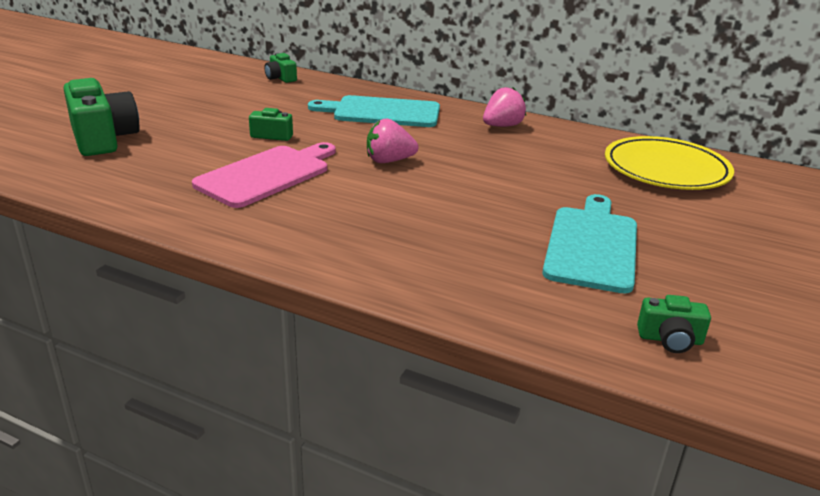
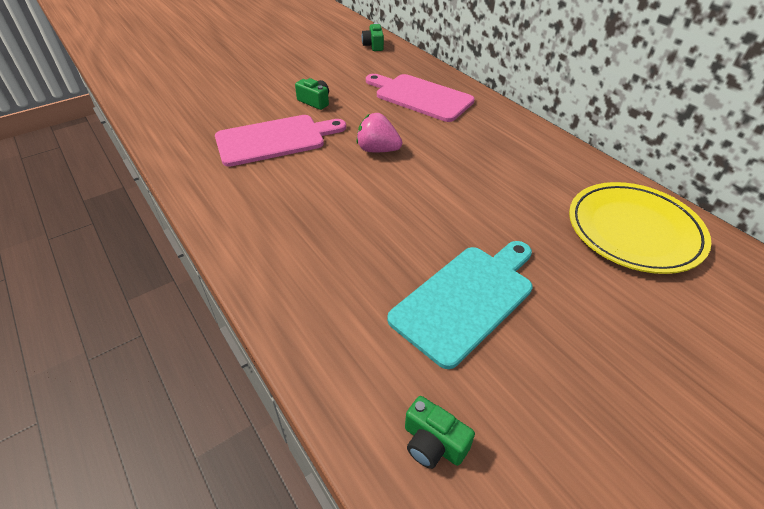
camera: 30 degrees right, 15 degrees up
(103, 139) = (203, 79): green camera -> none
(381, 112) = (420, 97): turquoise cutting board -> pink cutting board
(502, 126) = (512, 135): pink strawberry -> none

